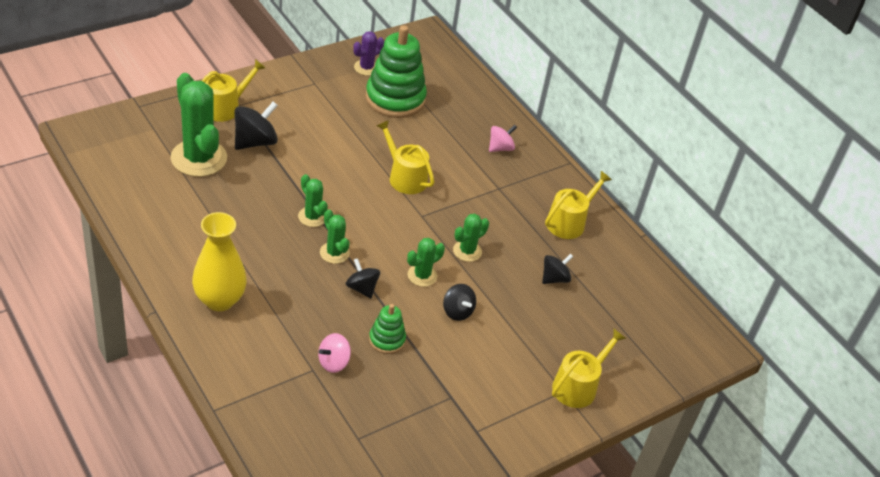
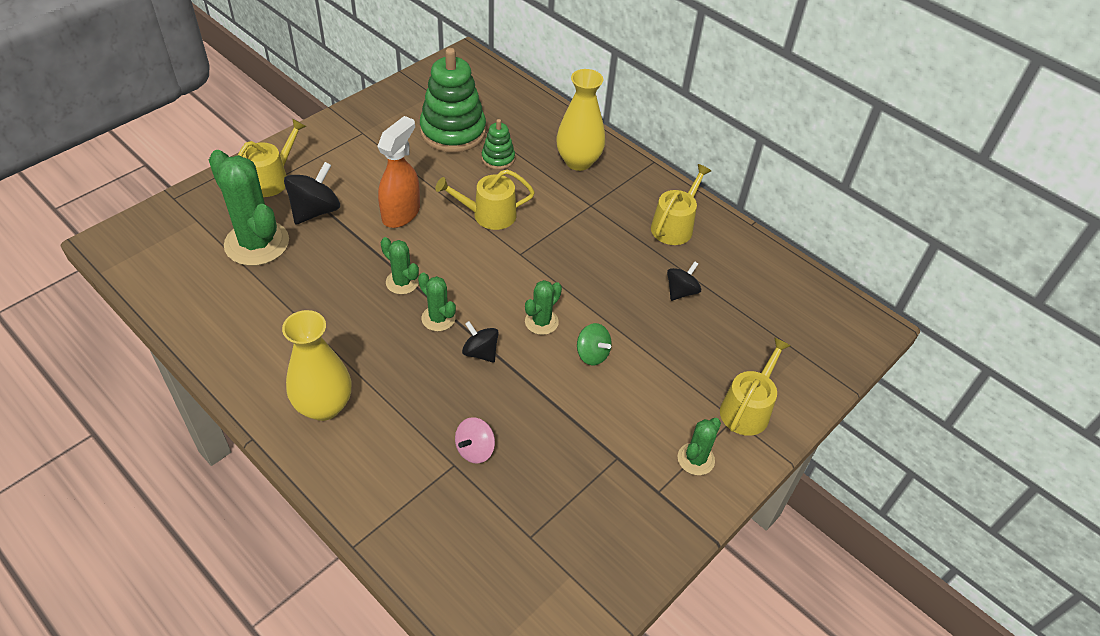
camera: 10 degrees left, 5 degrees up
(328, 159) = (401, 213): none -> orange spray bottle
(366, 68) = (413, 105): purple cactus -> none
(387, 340) = (526, 407): green stacking toy -> green stacking toy (498, 159)
(404, 177) = (489, 215): yellow watering can -> yellow watering can turned 45 degrees counterclockwise
(457, 311) = (592, 354): black spinning top -> green spinning top
(467, 251) = (580, 282): green cactus -> green cactus (696, 459)
(500, 148) = (578, 161): pink spinning top -> yellow vase

